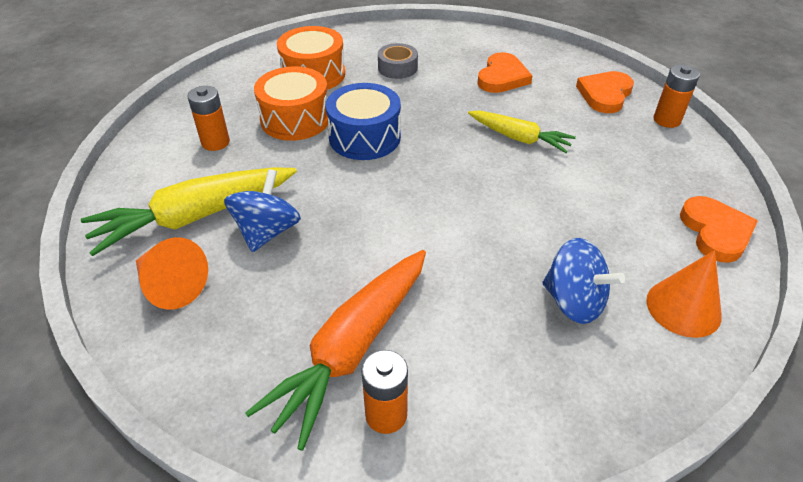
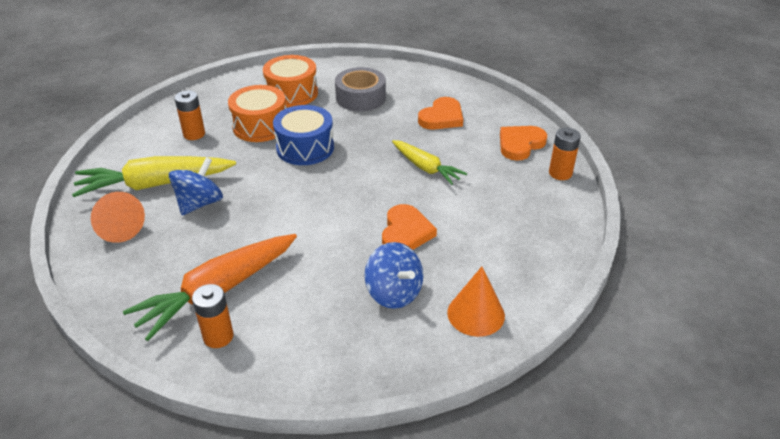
camera: 15 degrees right, 5 degrees down
(397, 68) = (360, 97): grey tape -> grey tape, size x1.51
(715, 232) = (540, 266): orange heart -> orange heart (405, 232)

